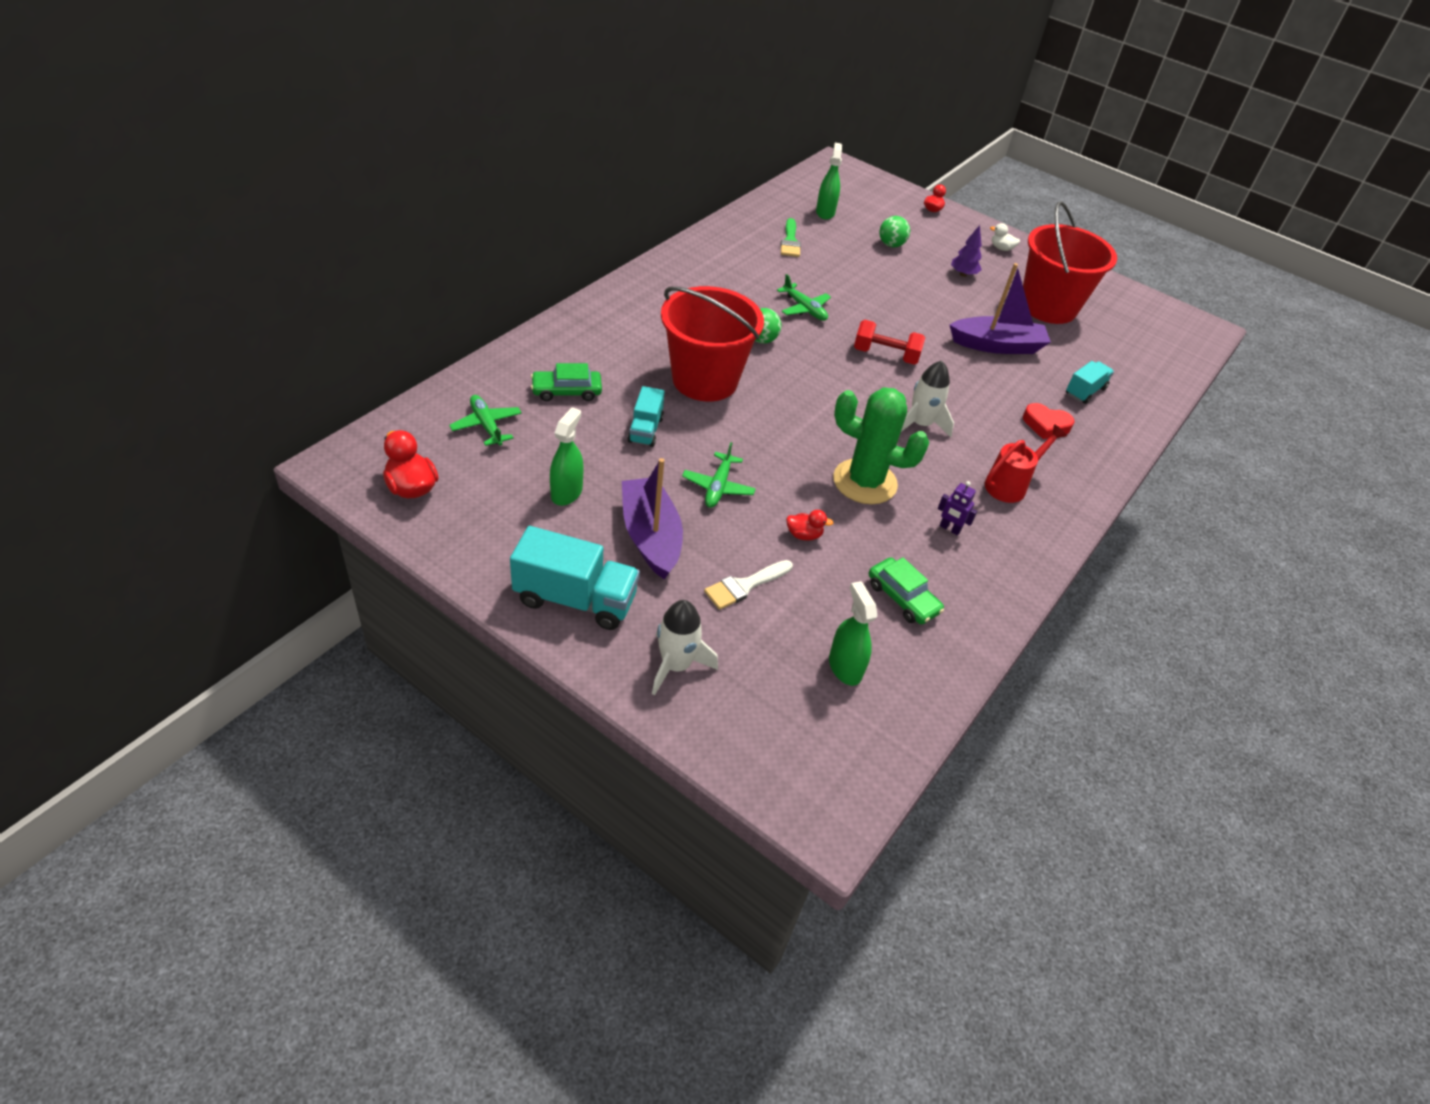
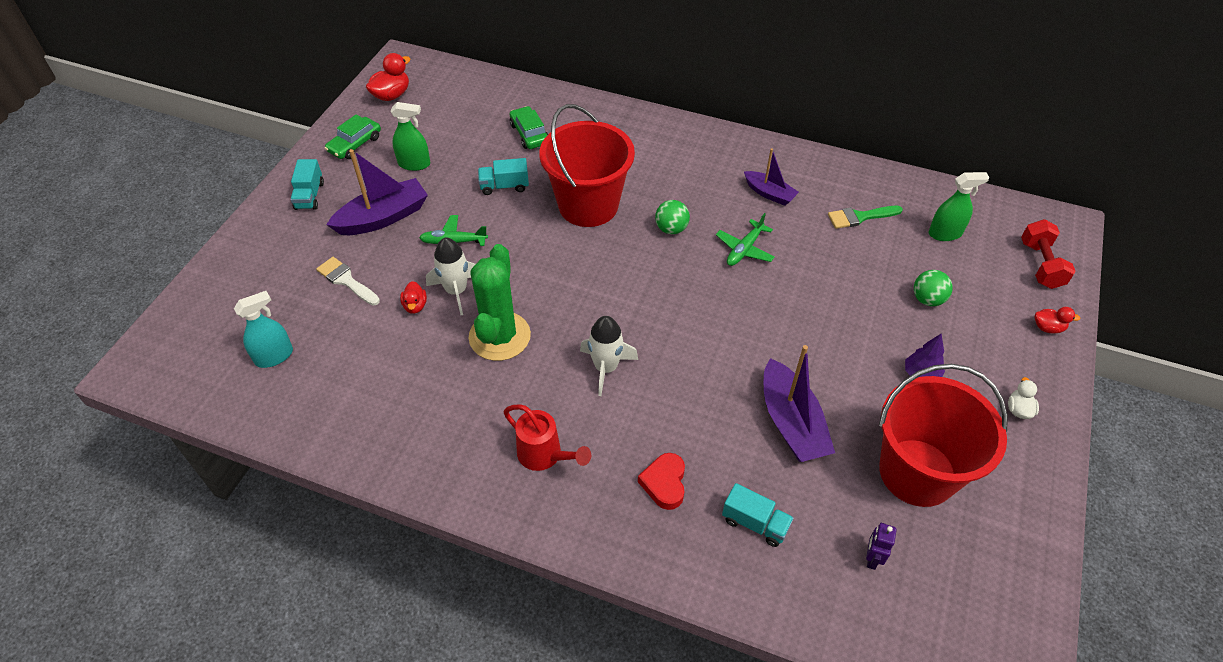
camera: 80 degrees right, 5 degrees up
(486, 425) = (470, 107): green plane -> none
(575, 599) = (309, 195): turquoise truck -> turquoise truck, size x0.58
(676, 665) = (259, 259): white rocket -> white rocket (456, 291)
(740, 274) = (769, 193): none -> purple boat
(845, 667) = (274, 356): green spray bottle -> turquoise spray bottle
(885, 355) = (706, 324): red dumbbell -> red dumbbell (1040, 265)
(902, 598) = (359, 384): green car -> green car (355, 144)
(949, 529) = (459, 409): purple robot -> purple robot (872, 558)

